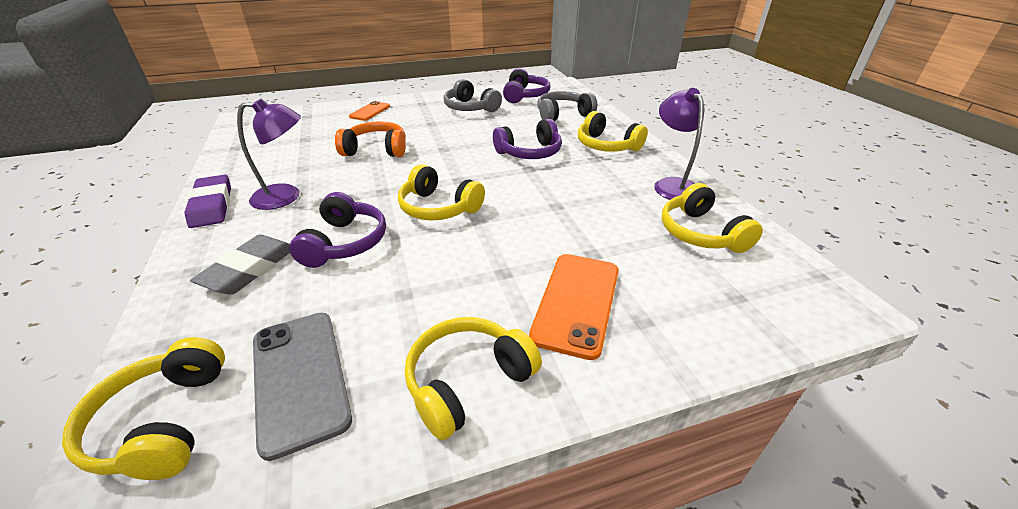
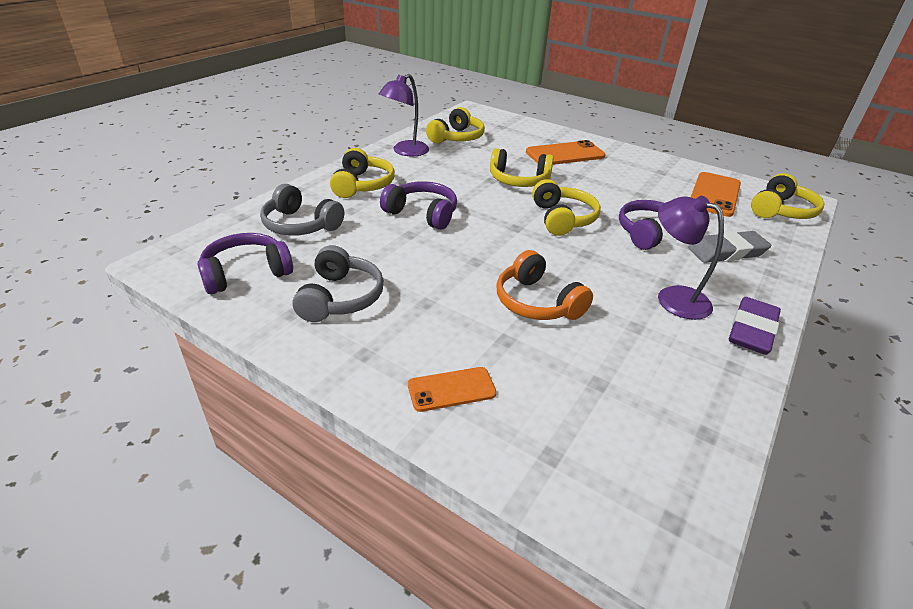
camera: 130 degrees left, 0 degrees up
(299, 378) = (714, 194): grey phone -> orange phone
(468, 382) = (644, 163): yellow headphones -> yellow headphones (518, 180)

